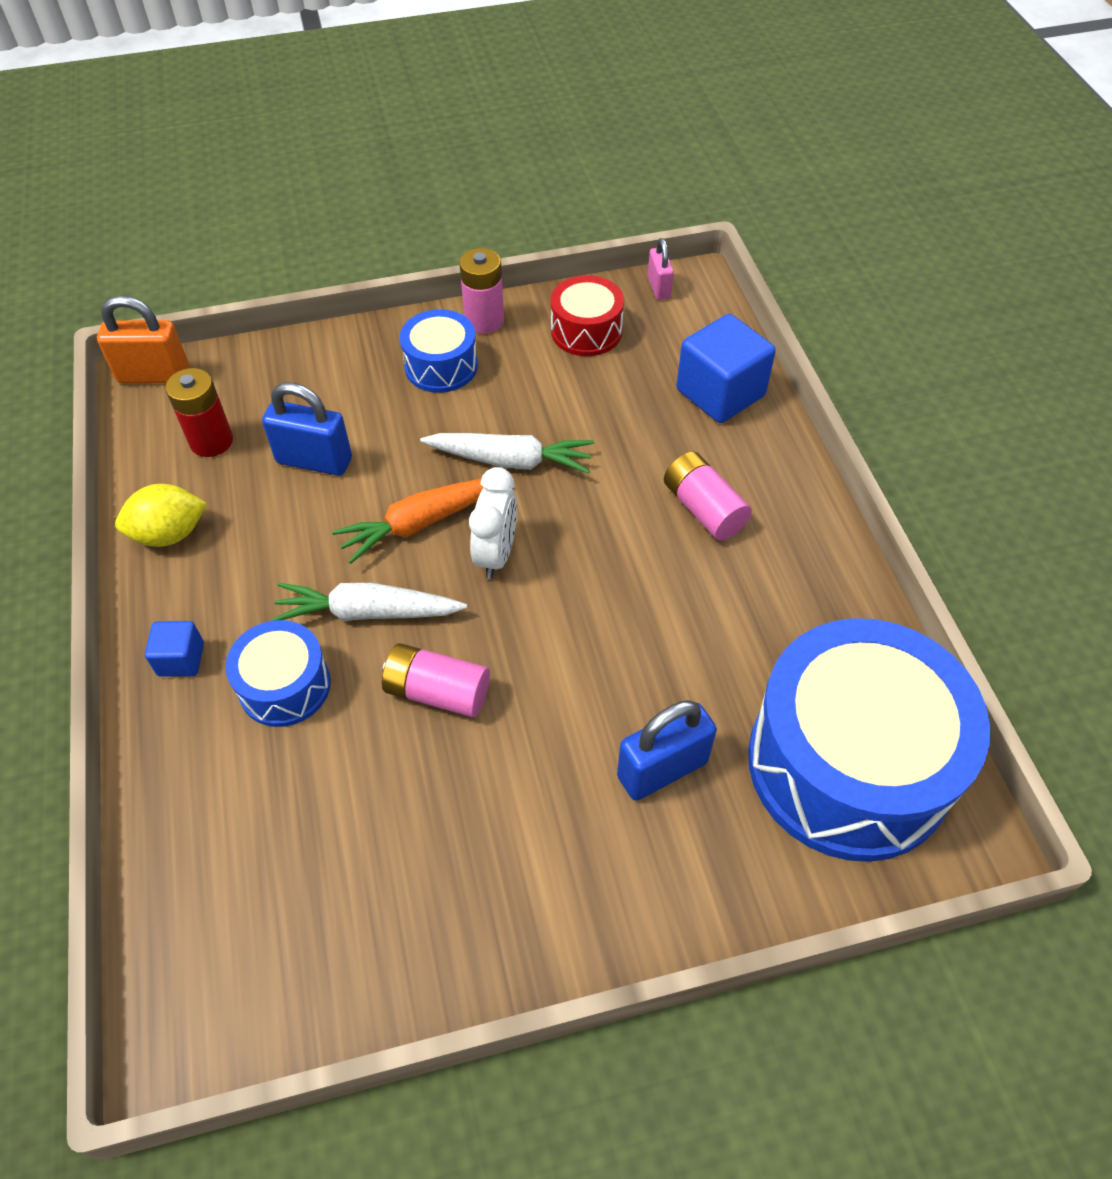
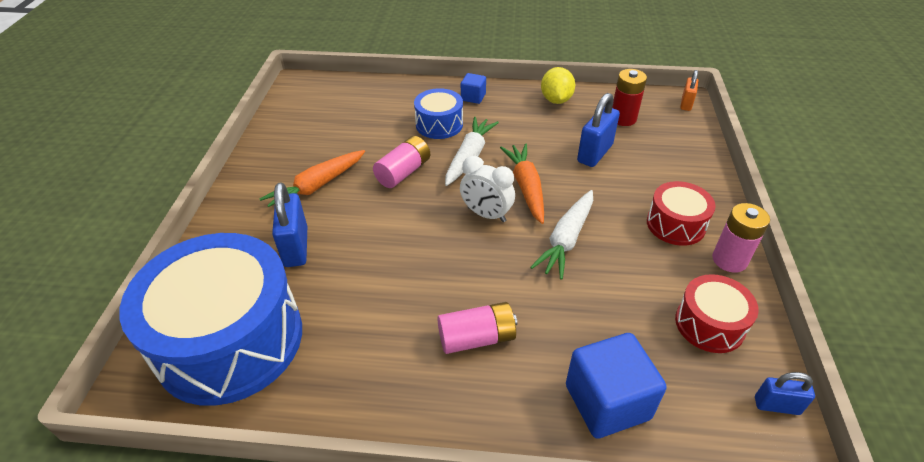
camera: 110 degrees right, 10 degrees down
(154, 375) = (686, 104): orange padlock -> orange padlock, size x0.60
(441, 366) = (675, 224): blue drum -> red drum
(519, 810) = (317, 186): none -> orange carrot
(659, 287) = (776, 405): pink padlock -> blue padlock

